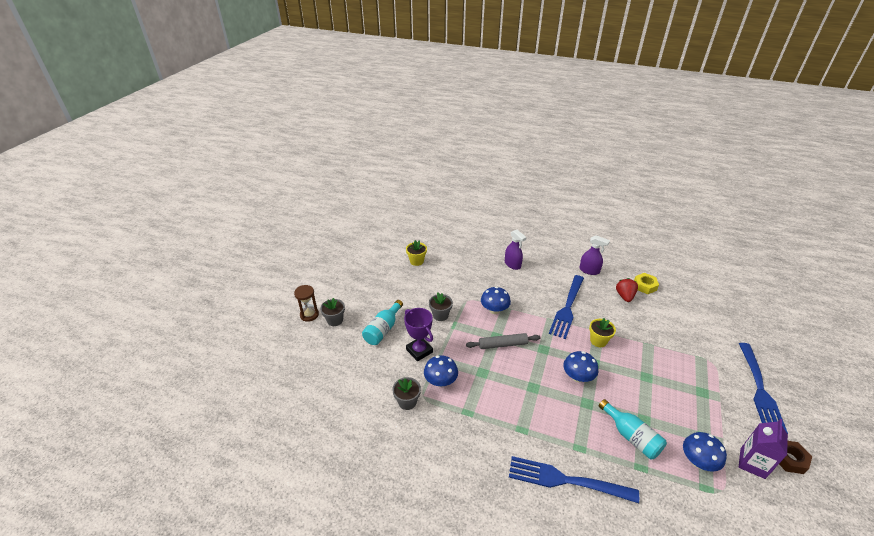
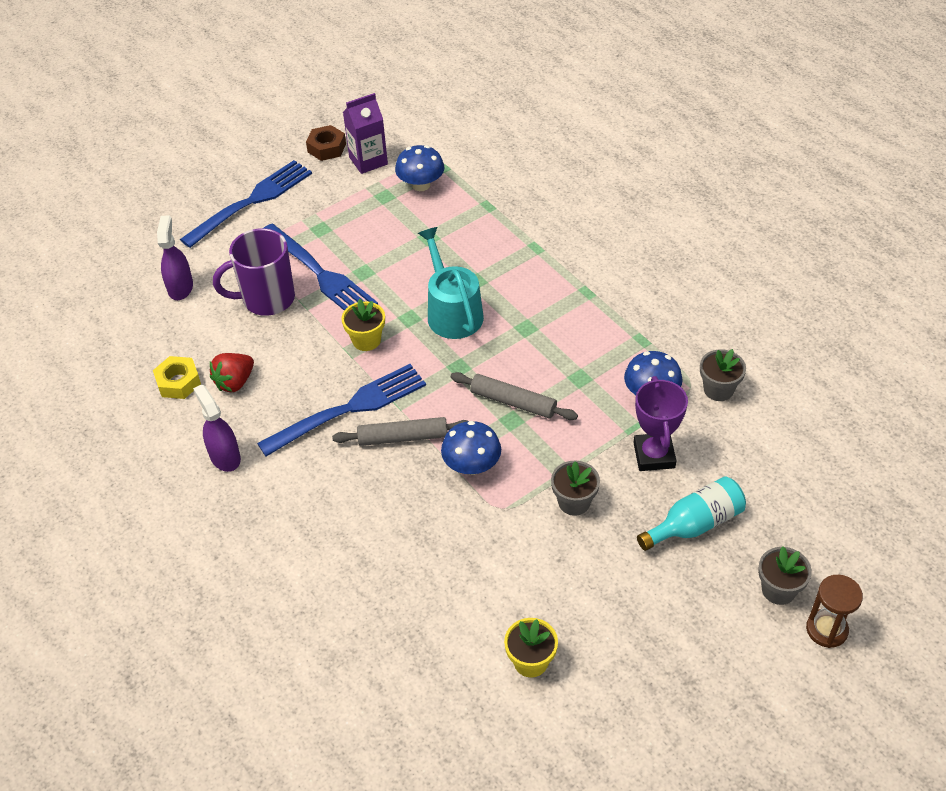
camera: 145 degrees left, 10 degrees up
(512, 264) = (344, 544): purple spray bottle -> purple spray bottle (180, 287)
(533, 307) = (403, 437): none -> grey rolling pin
(567, 480) = (580, 230): blue fork -> blue fork (319, 273)
(577, 377) = (452, 312): blue mushroom -> turquoise watering can
(631, 436) = (464, 231): turquoise bottle -> none
(667, 337) = (267, 299): none -> purple mug

